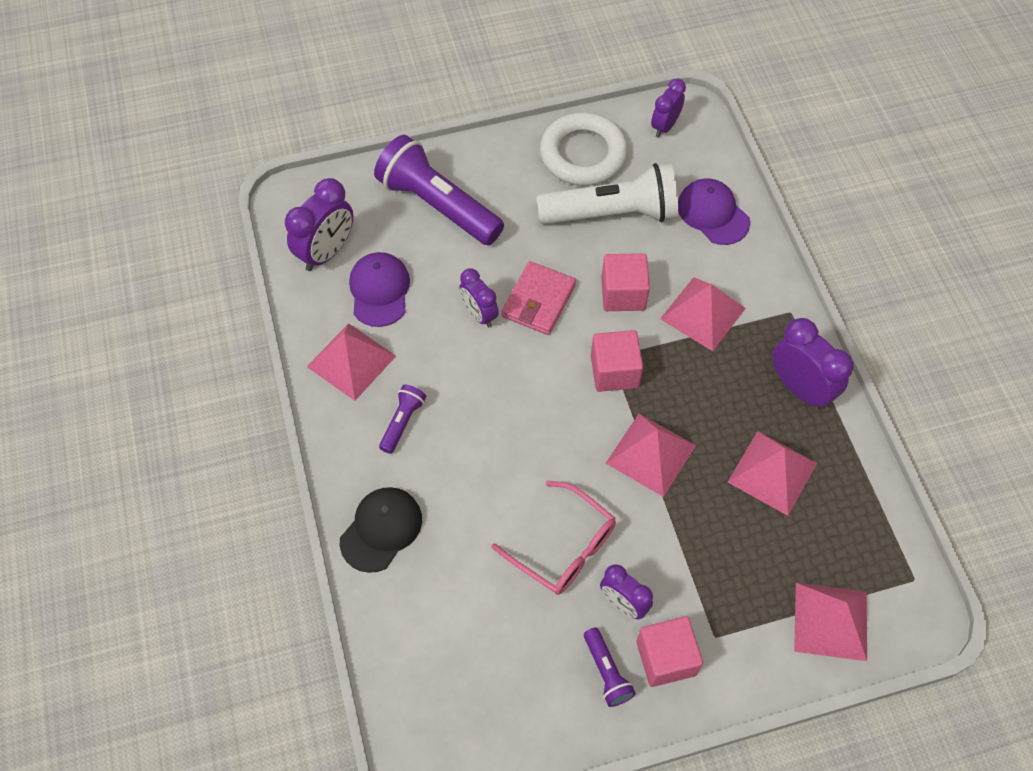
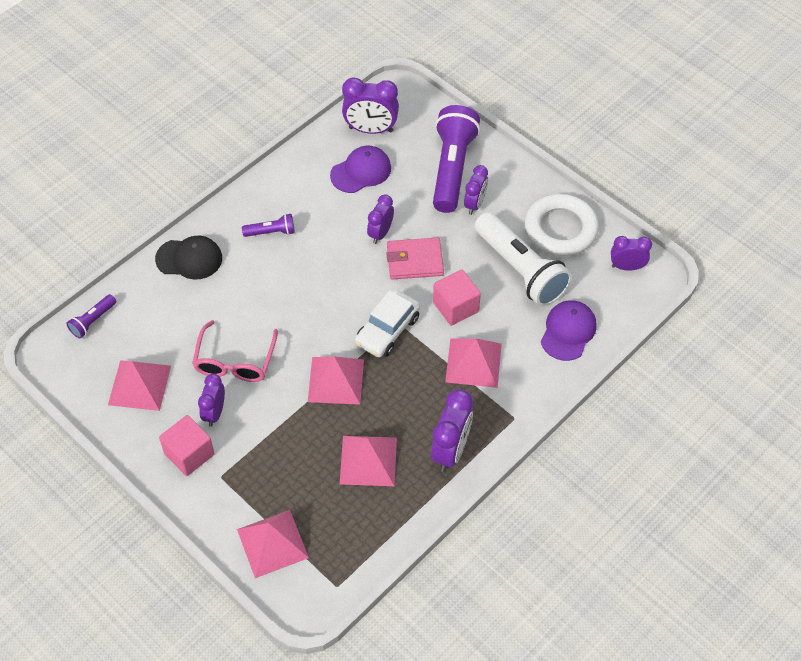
camera: 60 degrees right, 5 degrees down
(351, 361) = (298, 184): pink pyramid -> pink pyramid (139, 385)
(500, 209) = (475, 204): none -> purple clock
(606, 672) = (161, 424): purple flashlight -> purple flashlight (93, 321)
(614, 371) = (387, 330): pink cube -> white car

